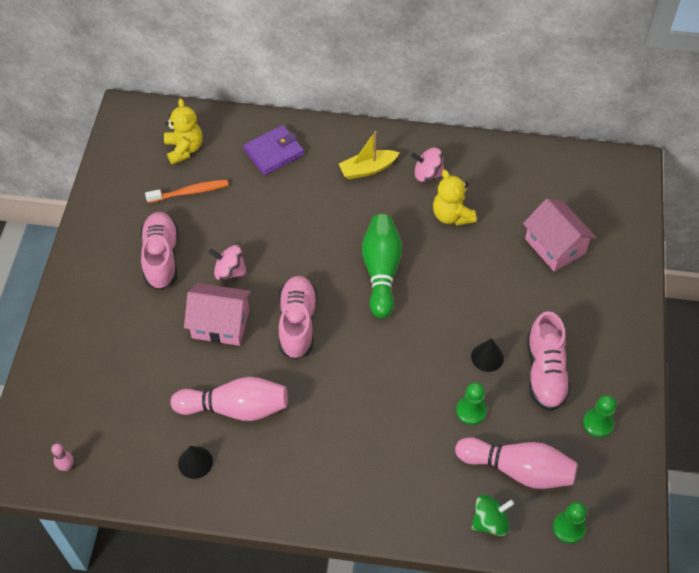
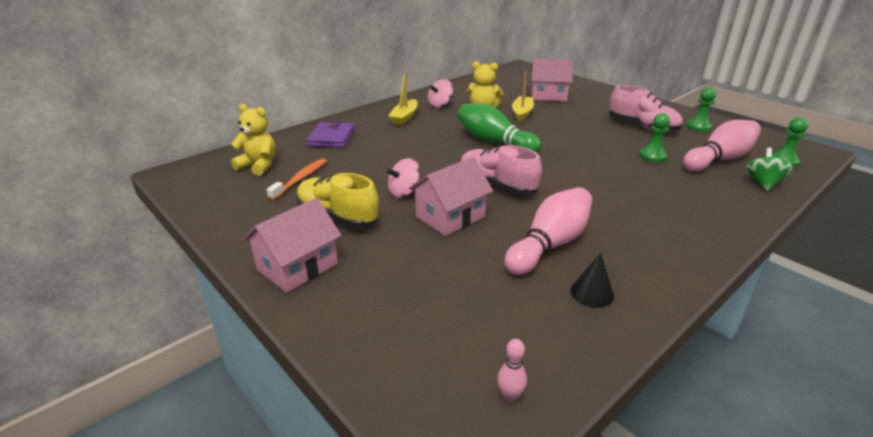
camera: 50 degrees left, 25 degrees down
(89, 284) = (297, 267): none -> pink house
(161, 257) = (338, 216): pink shoe -> yellow shoe
(475, 253) = (522, 113): none -> yellow boat
(487, 357) = (611, 137): black cone -> none

